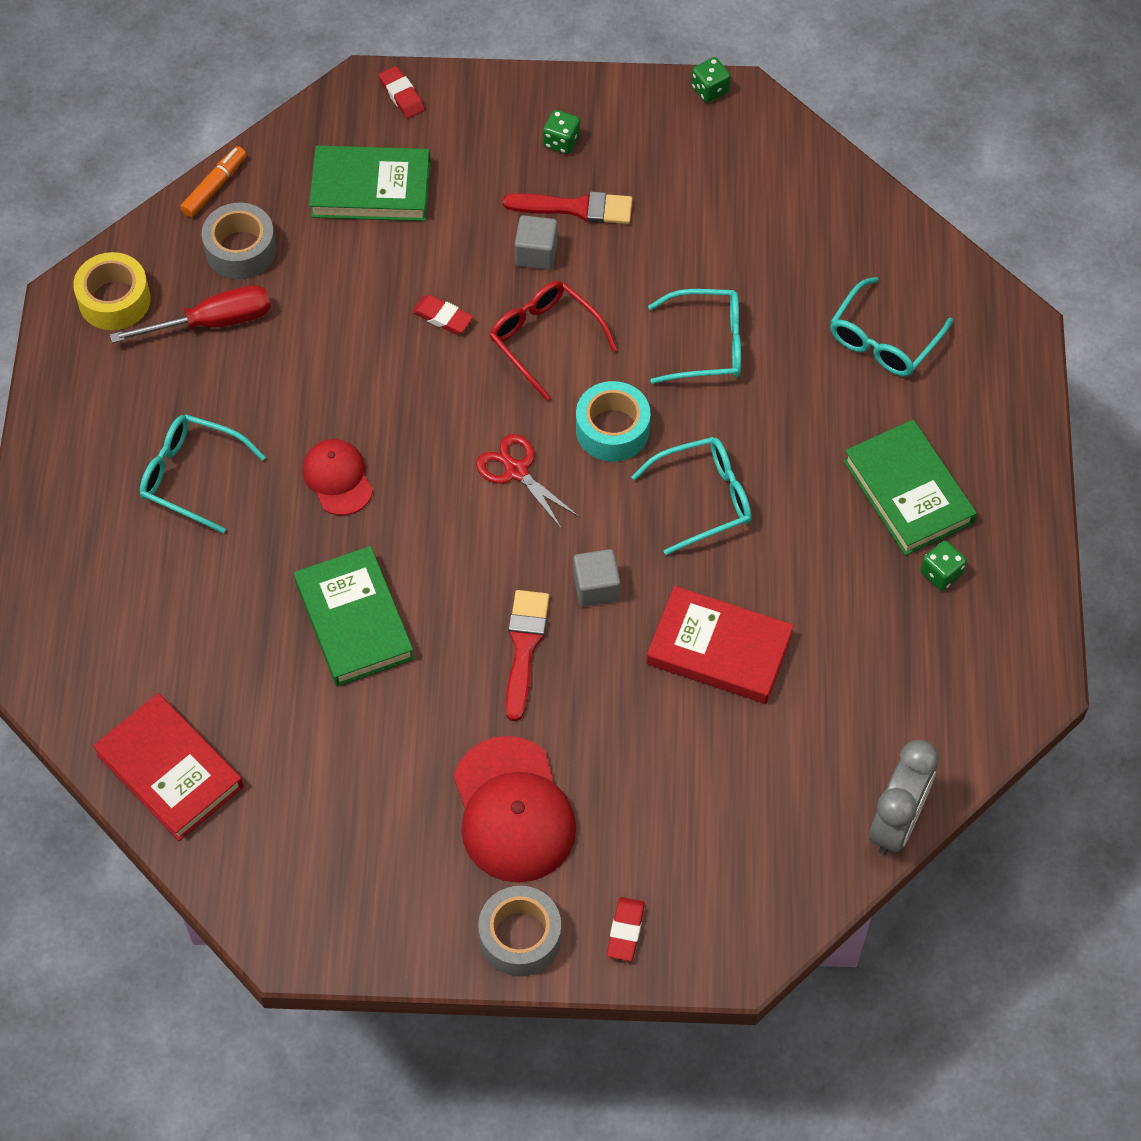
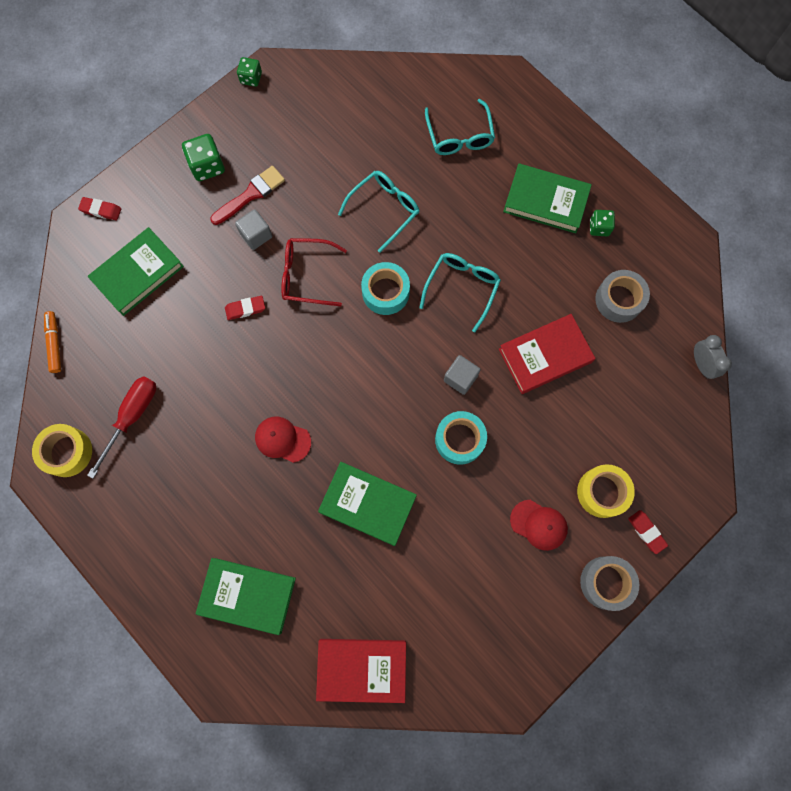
camera: 45 degrees left, 15 degrees up
(136, 594) = (247, 595): none -> green book
(192, 476) = (209, 507): turquoise glasses -> none
(241, 250) = (105, 365): grey tape -> grey tape (619, 300)
(513, 810) = (539, 525): red cap -> red cap, size x0.59
(516, 471) = (363, 355): red scissors -> none
(524, 647) = (459, 439): red brush -> turquoise tape
(561, 141) = (207, 166): green dice -> green dice, size x1.56
(622, 844) = (602, 492): none -> yellow tape
(896, 822) = (701, 364): grey clock -> grey clock, size x0.65

